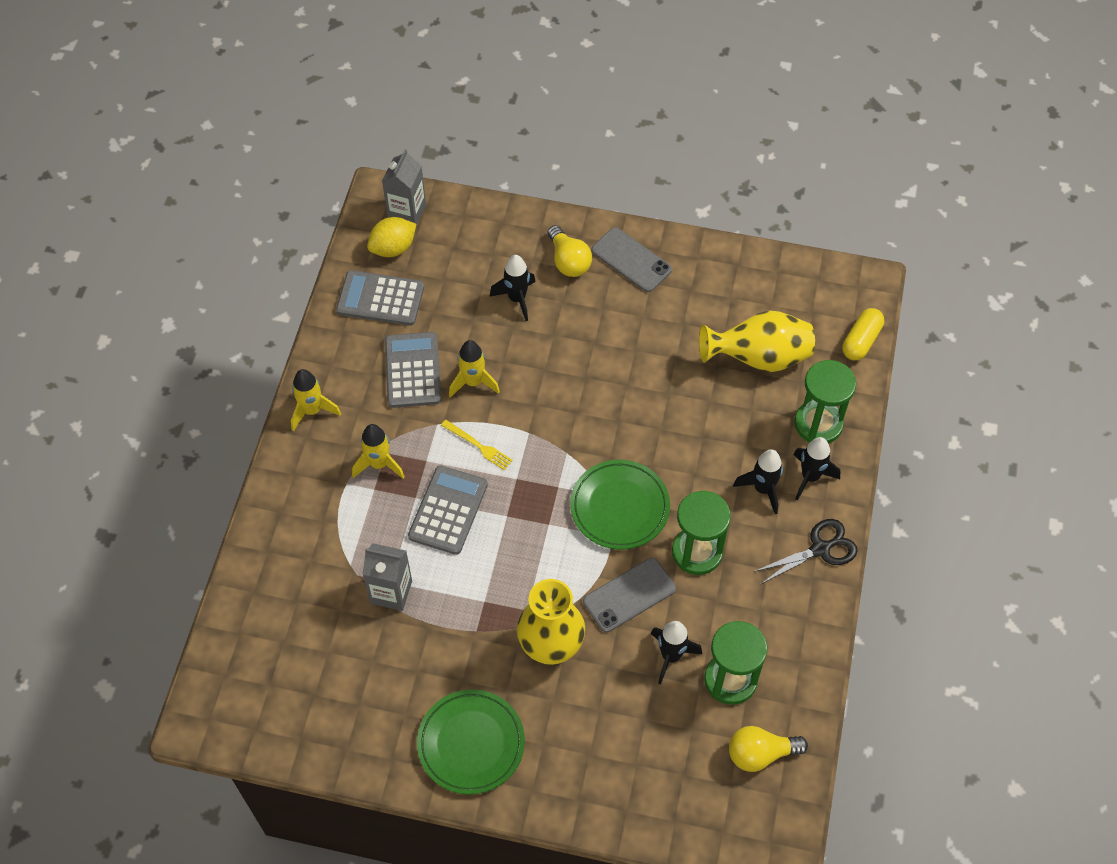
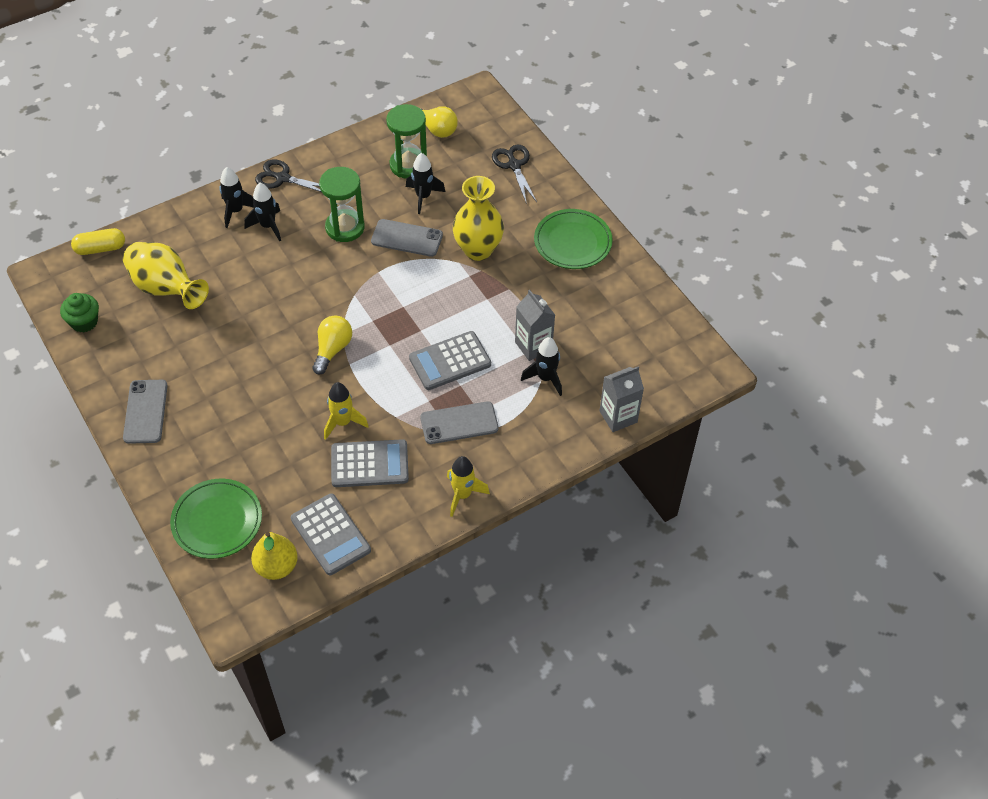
camera: 135 degrees left, 5 degrees down
(379, 464) = (459, 423): yellow rocket -> grey phone
(393, 248) = (276, 566): yellow lemon -> yellow pear
(407, 212) = (233, 587): grey carton -> grey carton (618, 416)
(413, 370) = (369, 464): grey calculator -> grey calculator turned 135 degrees counterclockwise
(478, 446) = (388, 382): yellow fork -> none
(517, 299) = (247, 452): black rocket -> black rocket (545, 378)
(568, 261) = (182, 447): yellow light bulb -> yellow light bulb (332, 349)
(619, 507) = (354, 281): green plate -> green plate (217, 521)
(630, 785) = (514, 165): none -> black scissors
(777, 277) = (84, 322): none -> green cupcake
(818, 424) = (191, 230): green hourglass -> none

